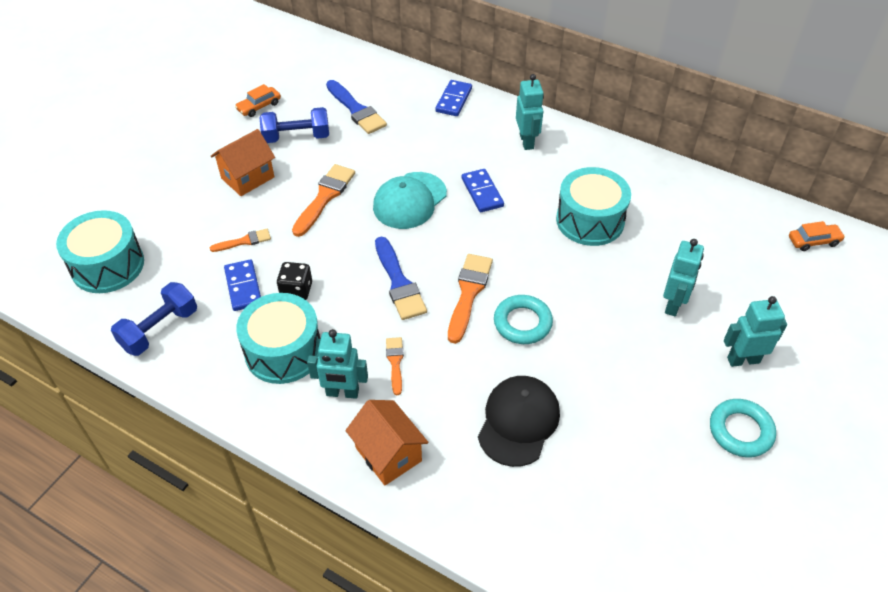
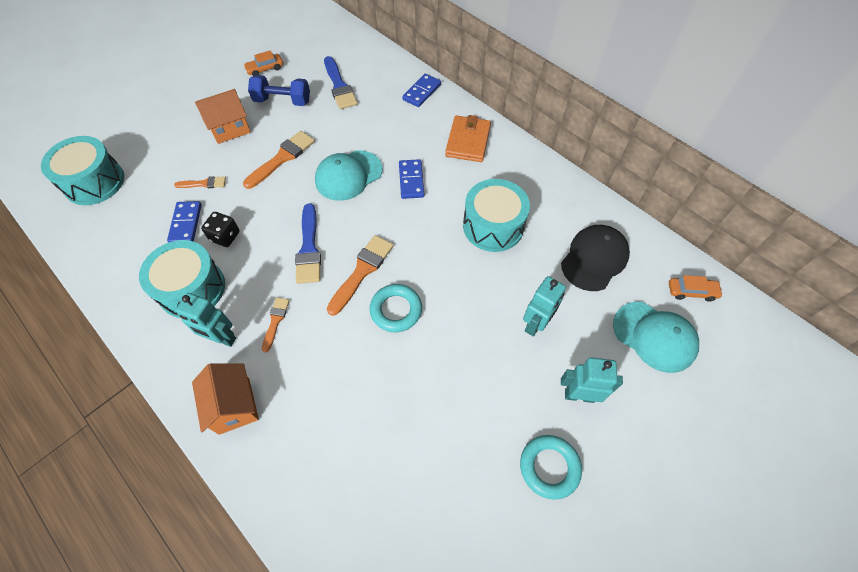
camera: 15 degrees right, 10 degrees up
(160, 329) = (107, 246): blue dumbbell -> none
(518, 422) = (354, 404): black cap -> black cap (594, 259)
(527, 141) = (468, 141): turquoise robot -> orange wallet
(794, 290) = (654, 336): none -> turquoise cap

